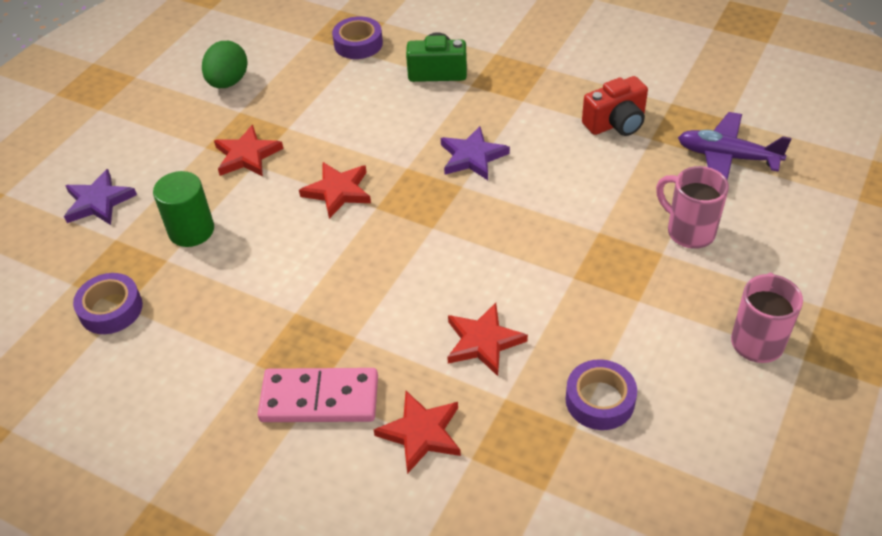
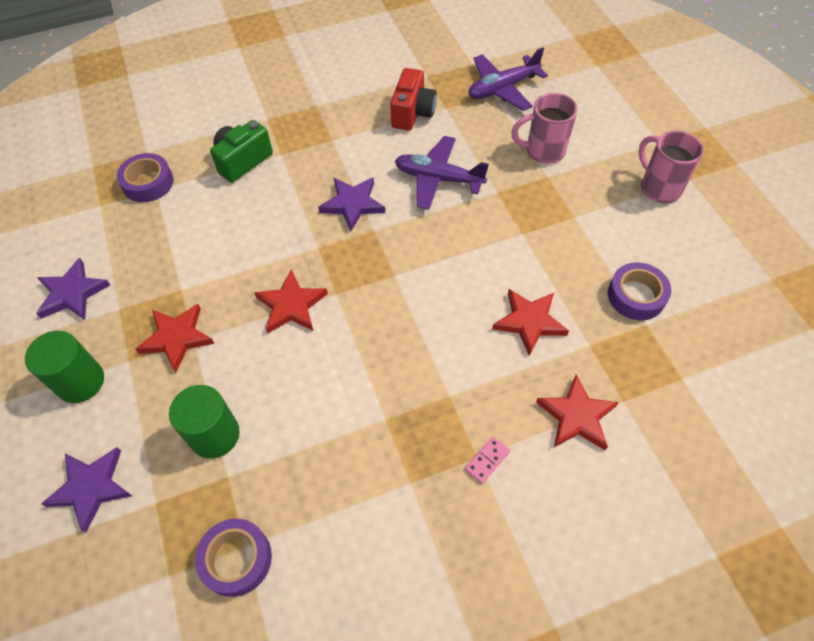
camera: 50 degrees left, 10 degrees up
(167, 138) = (80, 382): none -> green cylinder
(228, 82) = (72, 293): green egg -> purple star
(319, 399) = (487, 460): pink domino -> pink domino, size x0.41
(564, 187) = (438, 179): none -> purple plane

